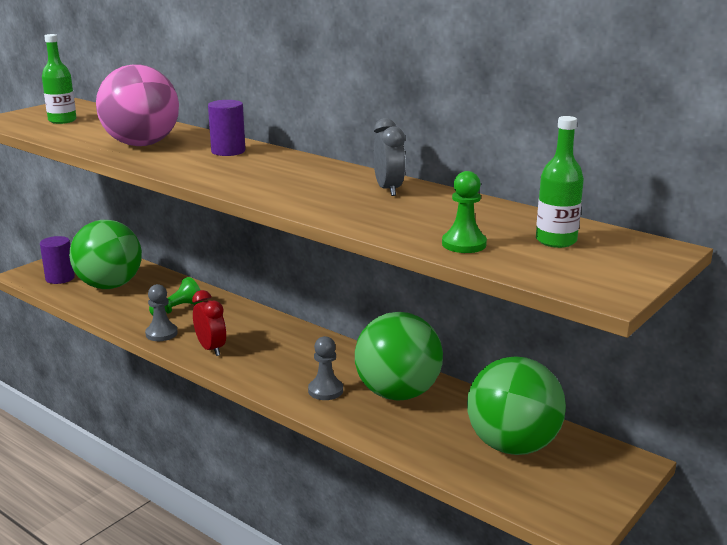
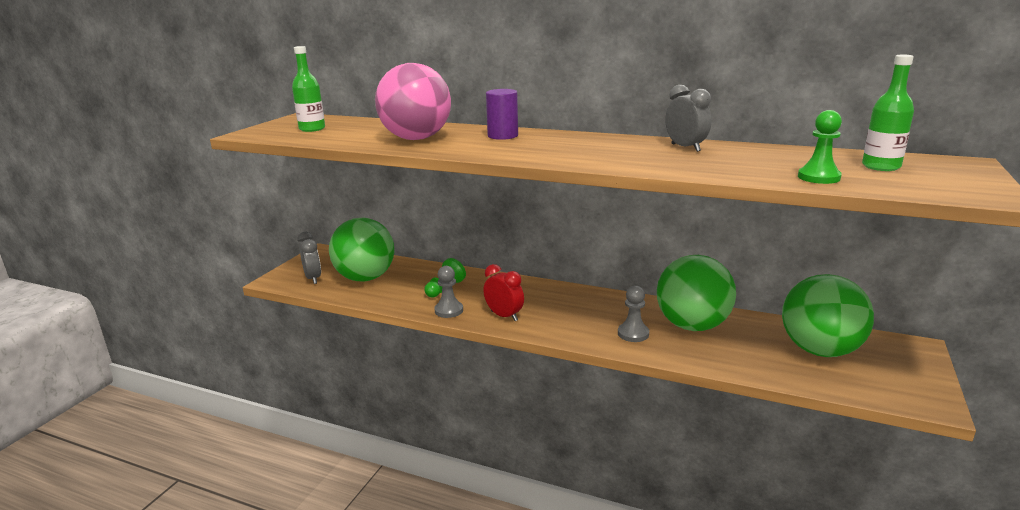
camera: 15 degrees left, 0 degrees up
(60, 278) = (313, 278): purple cylinder -> grey clock

